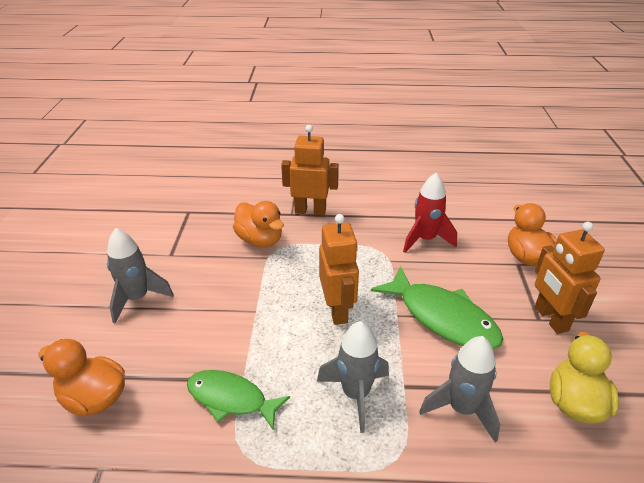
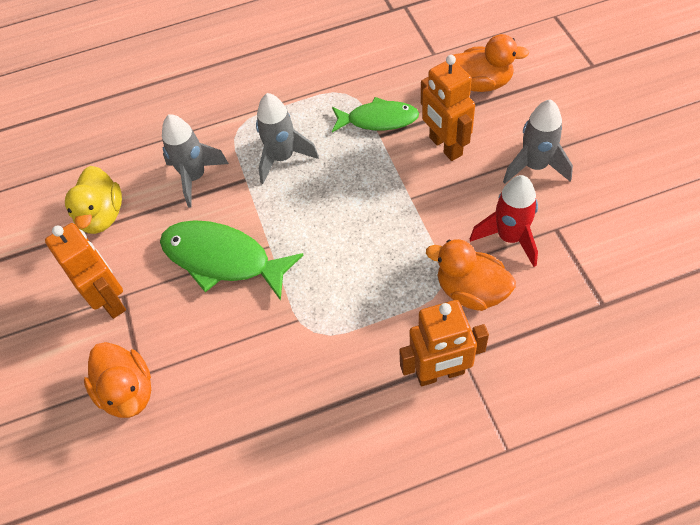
camera: 165 degrees right, 20 degrees up
(337, 310) = (330, 228): orange robot -> orange robot (445, 146)
(425, 239) = (262, 375): red rocket -> red rocket (509, 237)

